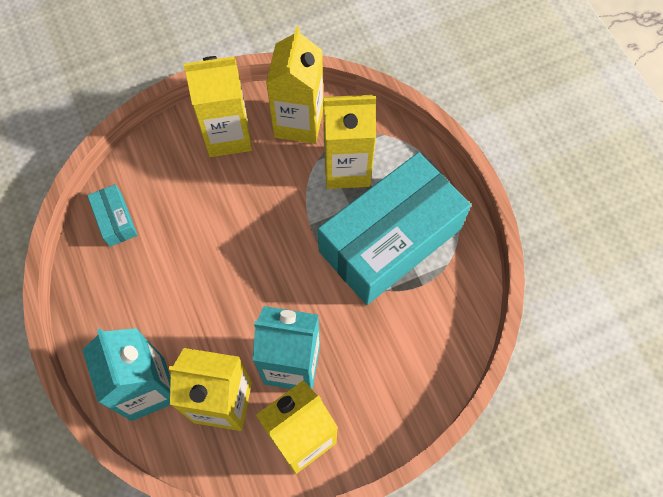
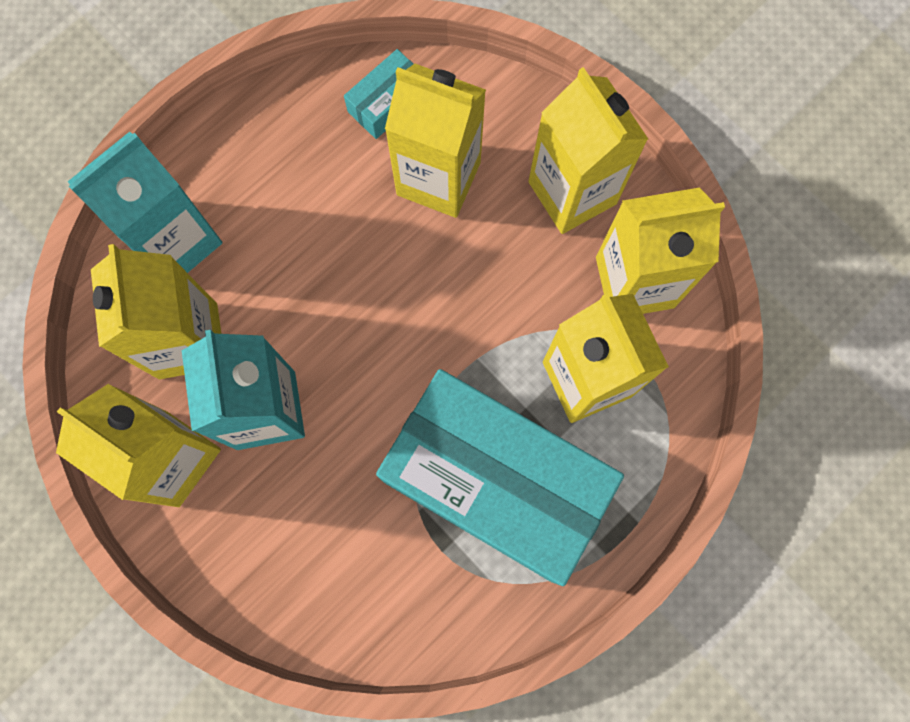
camera: 70 degrees right, 10 degrees up
(183, 207) = (438, 178): none -> yellow carton

